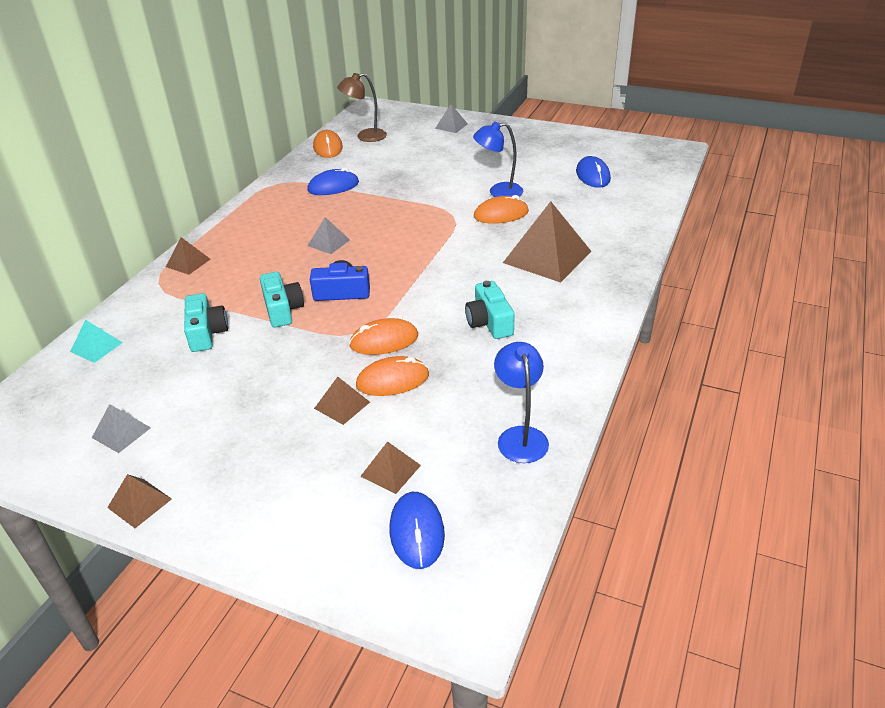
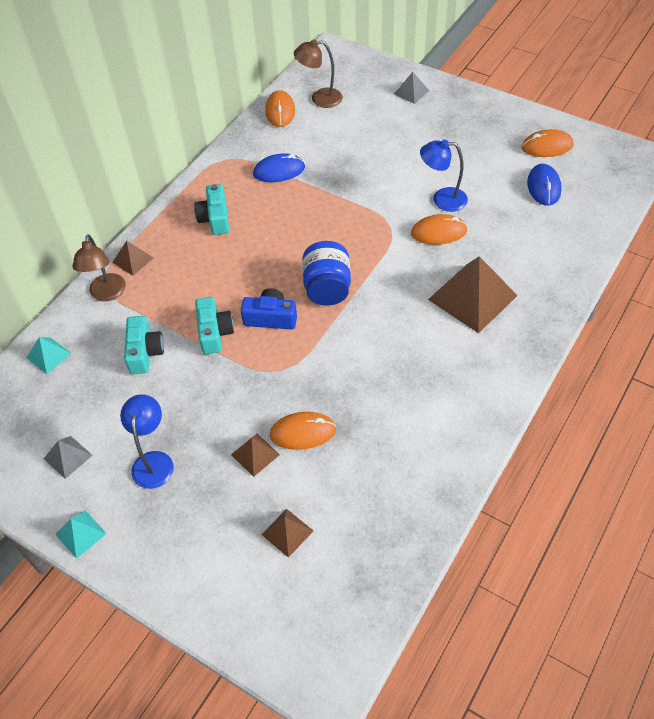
camera: 10 degrees right, 15 degrees up
(139, 503) = (81, 533): brown pyramid -> turquoise pyramid
(161, 291) = (107, 294): none -> brown lamp
(329, 242) = (266, 250): grey pyramid -> none
(384, 341) = (301, 384): orange mouse -> orange mouse (547, 146)
(397, 264) = (327, 288): none -> blue jar
(417, 532) = (300, 598): blue mouse -> none
(489, 322) = (401, 375): turquoise camera -> turquoise camera (215, 218)
(520, 436) = (404, 513): blue lamp -> blue lamp (153, 461)

